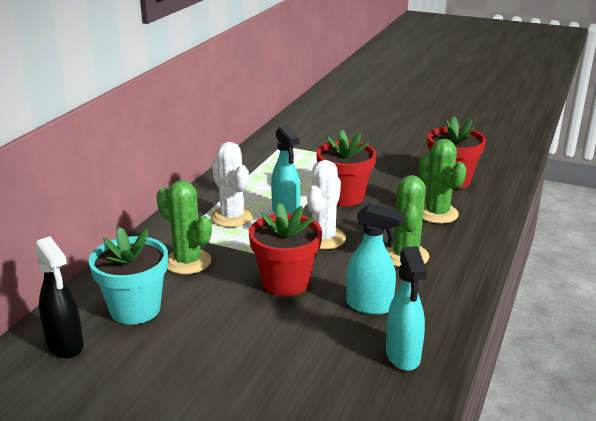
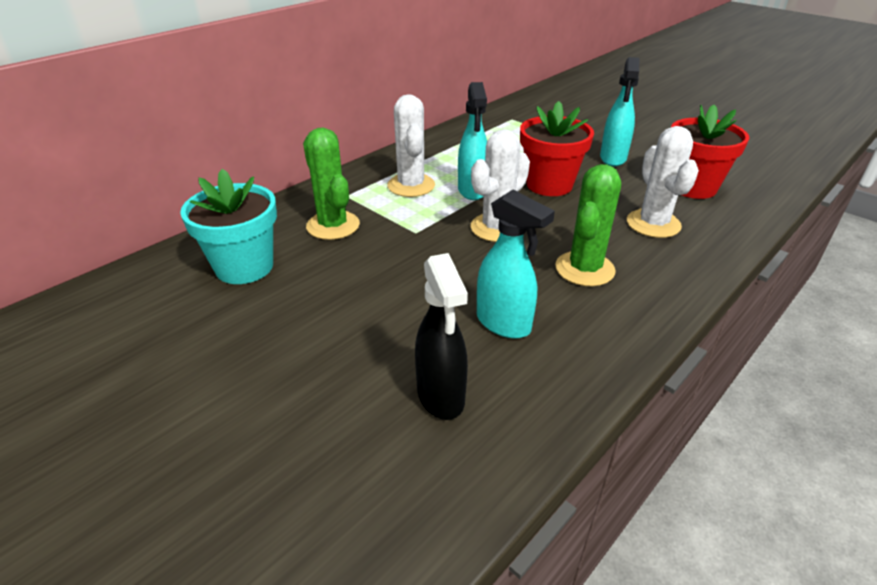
camera: 20 degrees right, 10 degrees up
(65, 345) = (149, 291): black spray bottle -> black spray bottle (441, 396)
(285, 282) = (422, 271): red flower pot -> none
(403, 356) = (508, 403): turquoise spray bottle -> turquoise spray bottle (613, 158)
(437, 213) = (653, 224): green cactus -> white cactus

